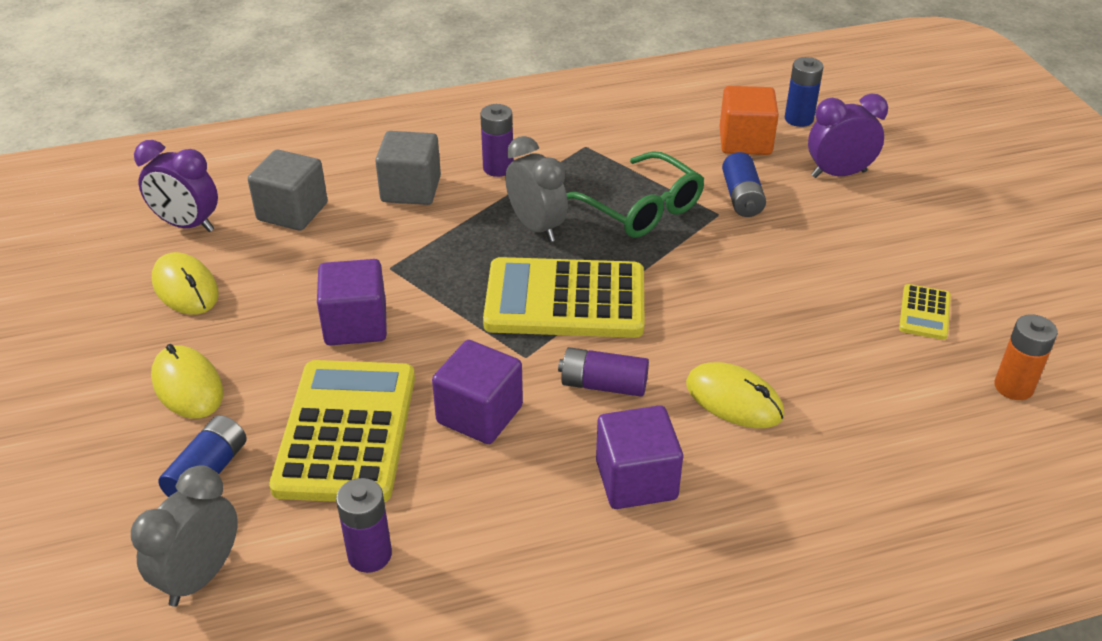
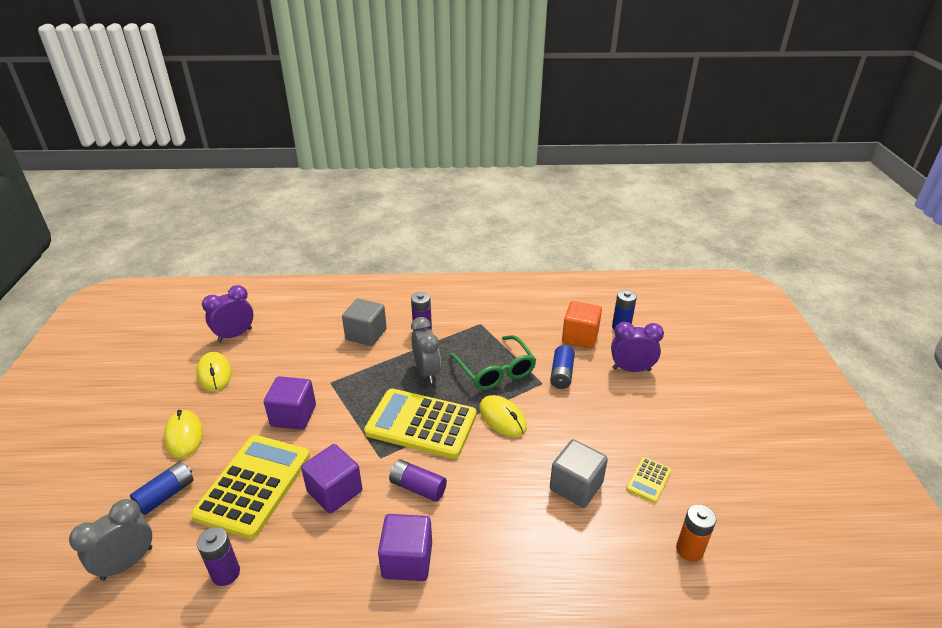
camera: 15 degrees right, 5 degrees down
(187, 225) = (235, 335): purple clock -> purple clock turned 105 degrees clockwise
(292, 212) = (294, 337): grey cube -> grey cube (576, 486)
(734, 399) = (495, 516): yellow mouse -> yellow mouse (502, 418)

